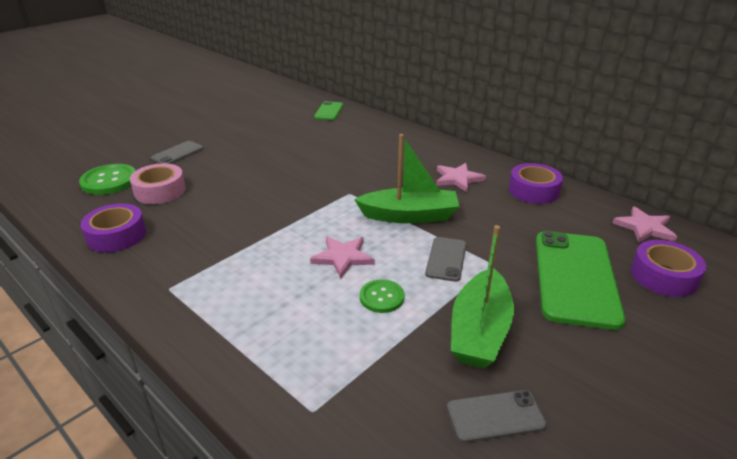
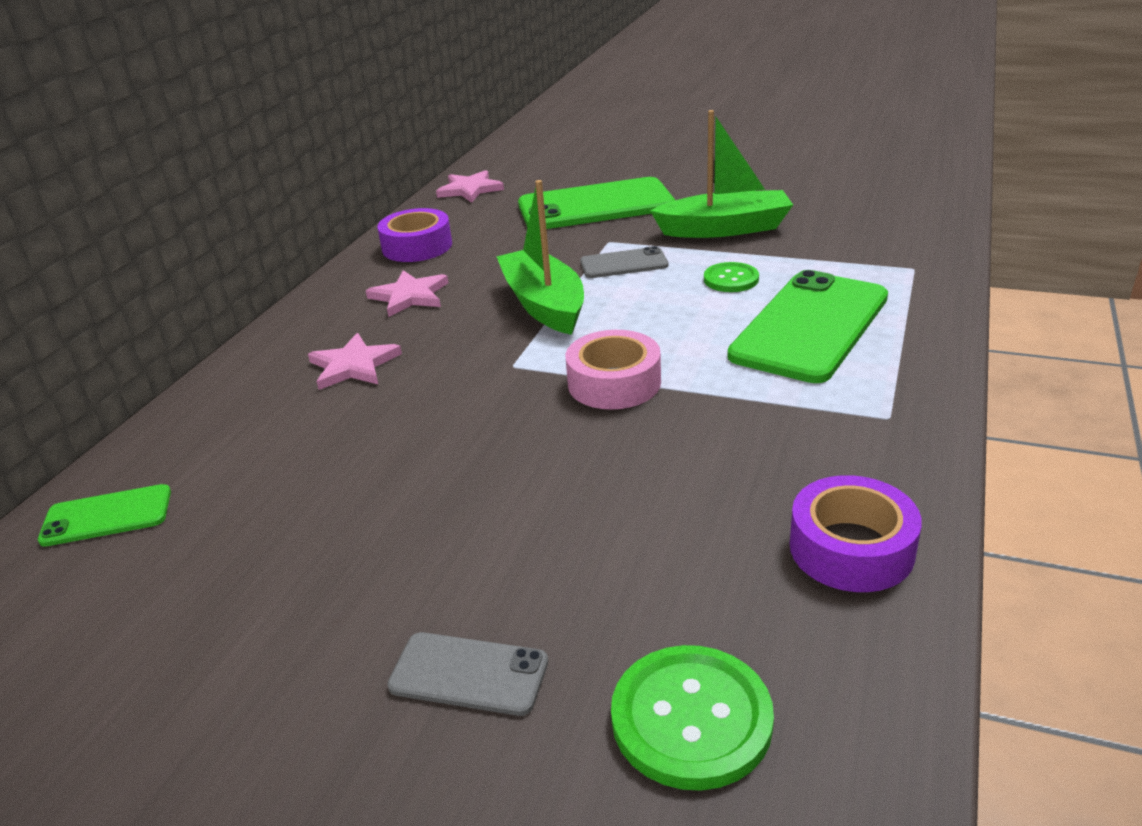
camera: 110 degrees left, 0 degrees up
(160, 191) = (664, 588): pink tape -> pink tape (614, 383)
(284, 304) = (810, 326): none -> green phone
(343, 257) = (684, 320): pink star -> pink star (353, 365)
(495, 416) = (814, 208): grey phone -> none
(663, 276) = (557, 177): purple tape -> none

